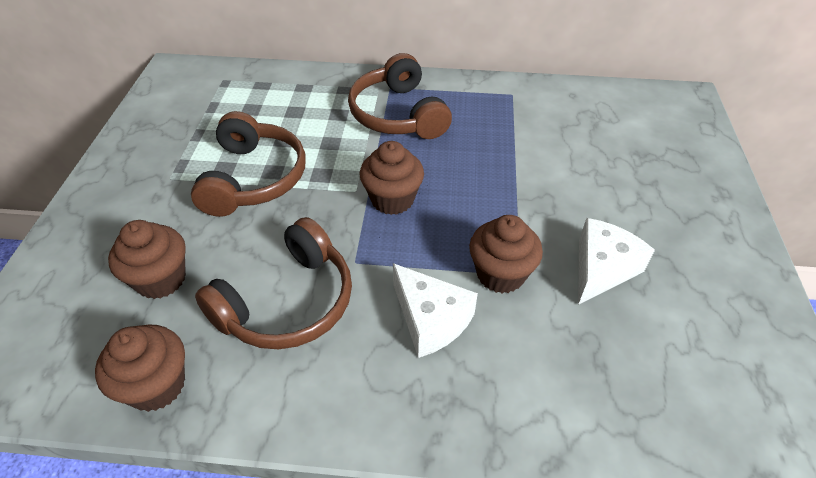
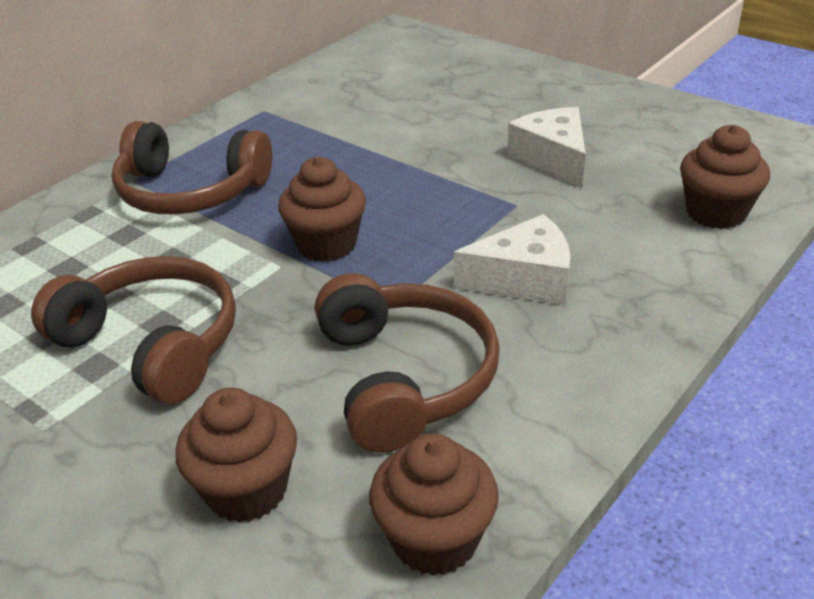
camera: 55 degrees left, 10 degrees down
(500, 274) = (506, 215): brown cupcake -> brown cupcake (716, 213)

